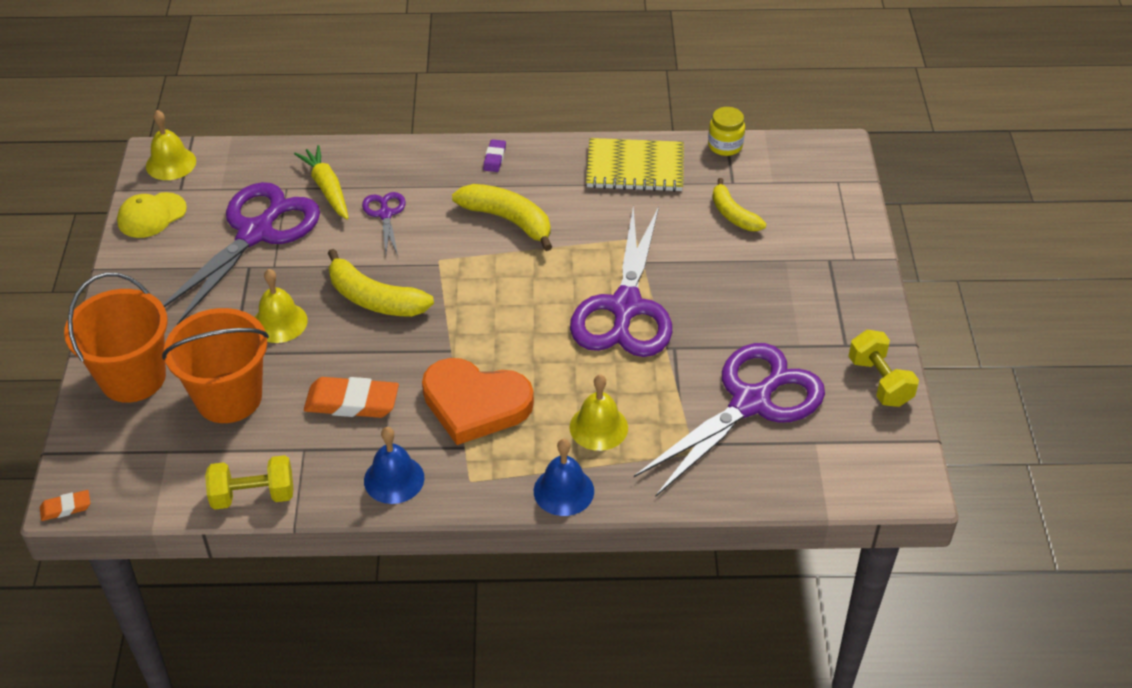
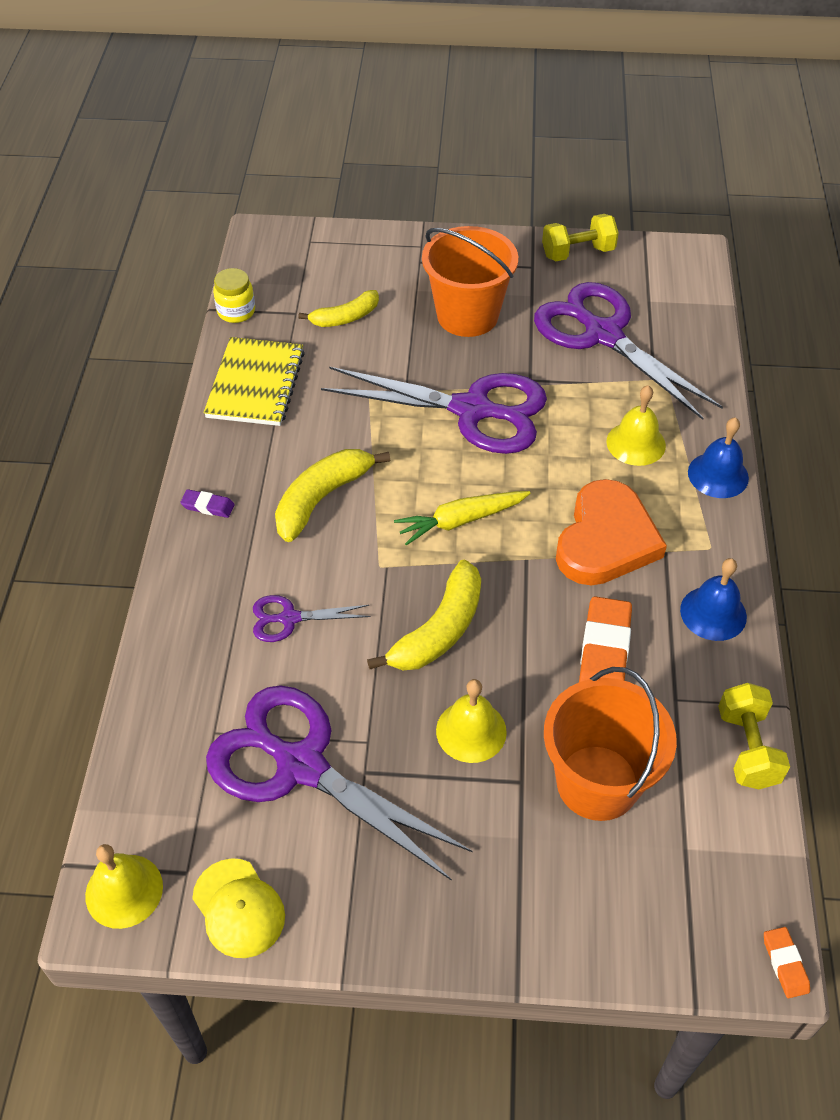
camera: 85 degrees left, 5 degrees up
(133, 377) = (561, 902): orange bucket -> orange bucket (467, 315)
(327, 188) = (226, 683): yellow carrot -> yellow carrot (461, 521)

